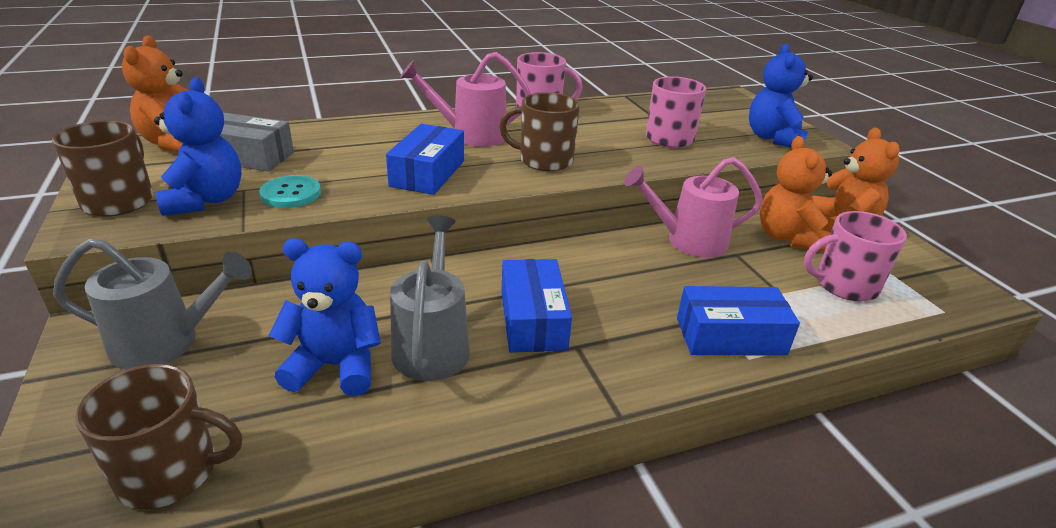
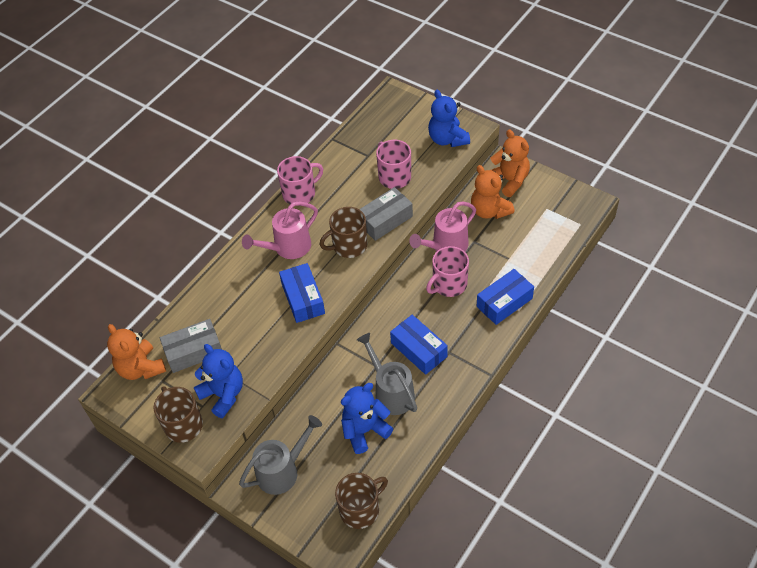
camera: 30 degrees left, 20 degrees up
(291, 194) = (256, 361): turquoise button -> none
(617, 160) = (385, 220): none -> grey box
(844, 285) = (532, 233): pink mug -> pink mug (449, 284)

